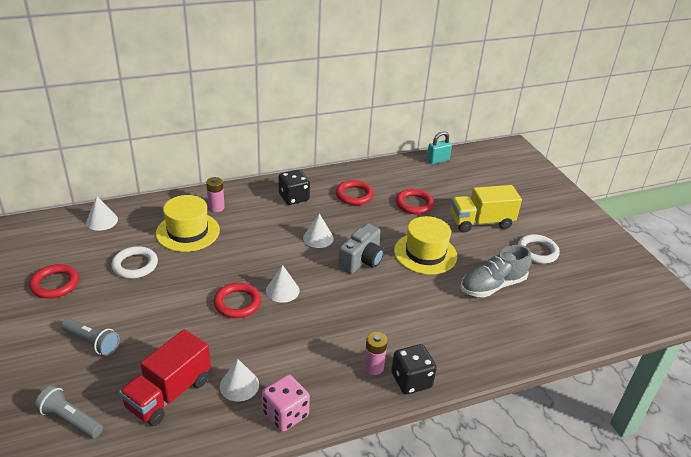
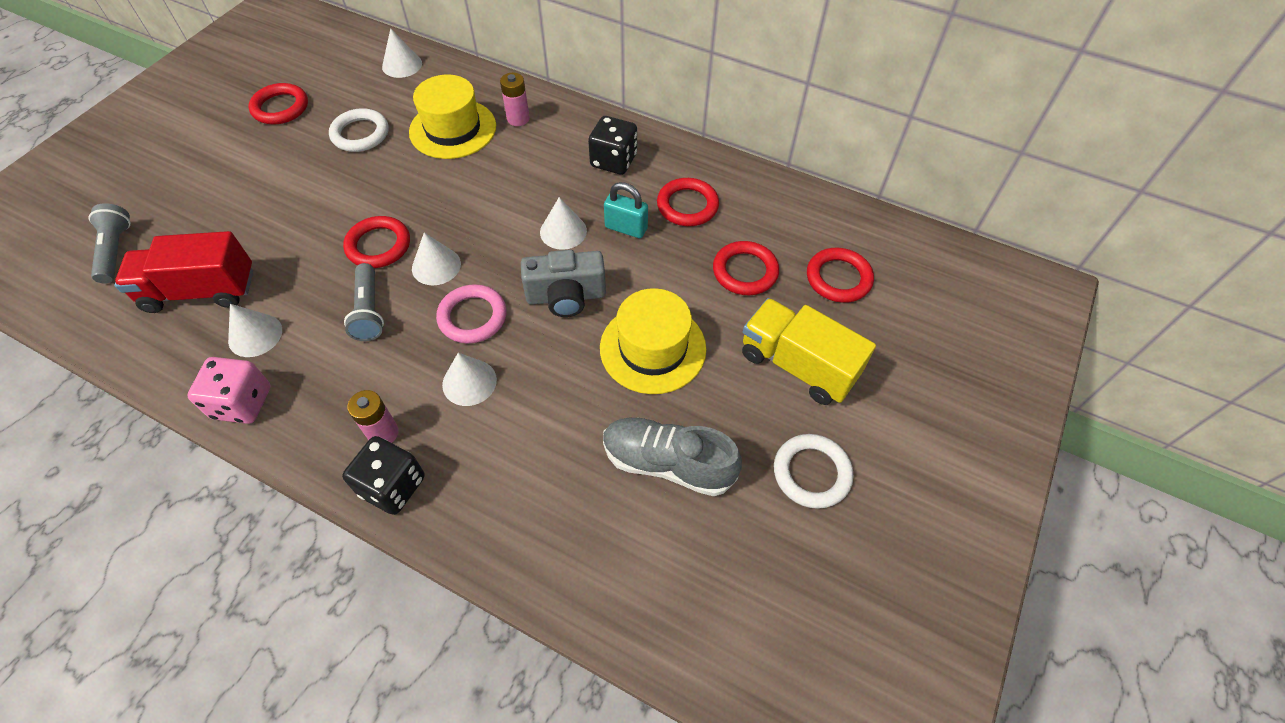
camera: 50 degrees right, 20 degrees up
(92, 342) = (225, 189): grey flashlight -> grey flashlight (369, 311)
(335, 296) = (472, 317): none -> pink ring
(376, 320) = (469, 382): none -> white cone
(437, 160) = (880, 231): turquoise padlock -> turquoise padlock (626, 228)
(449, 185) = (838, 278): none -> red ring

